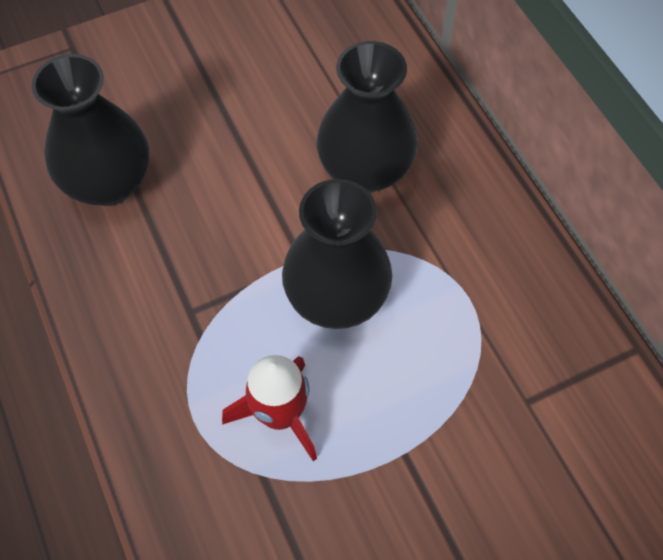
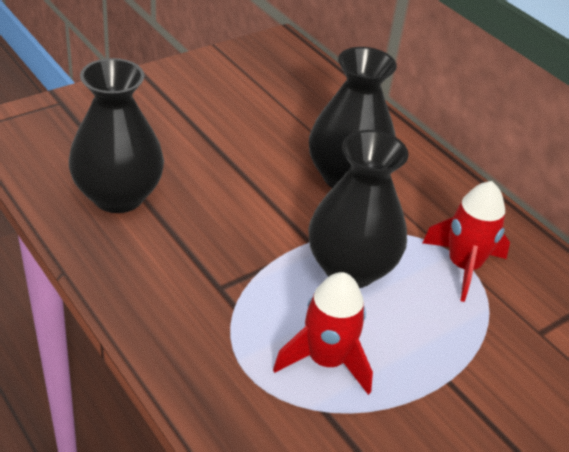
camera: 15 degrees left, 20 degrees down
(466, 305) = (463, 266): none -> red rocket

